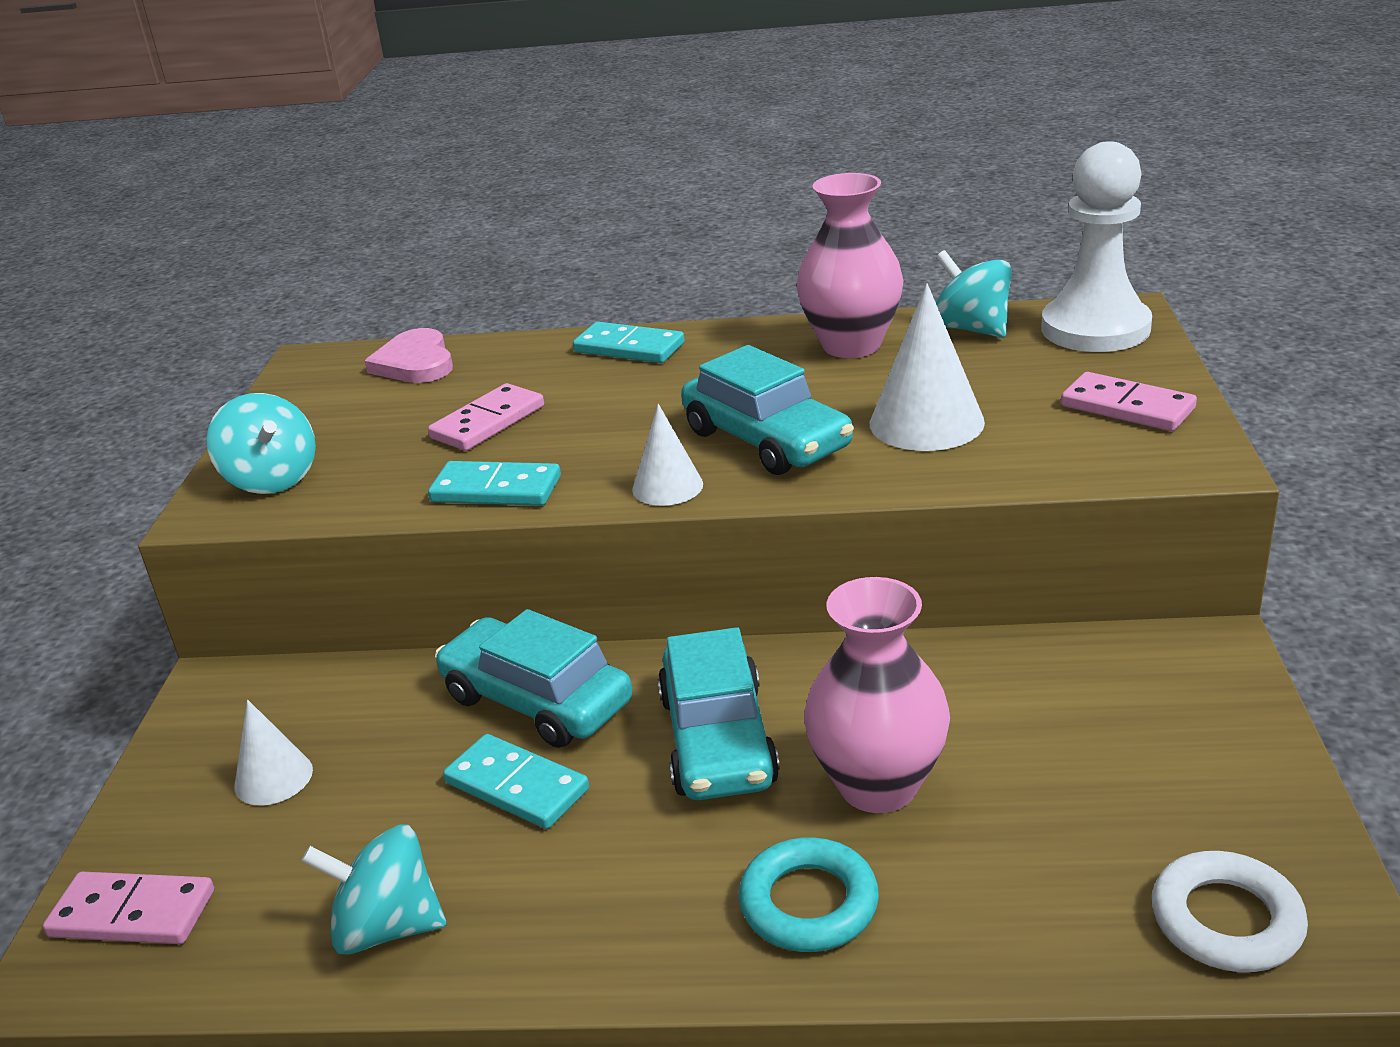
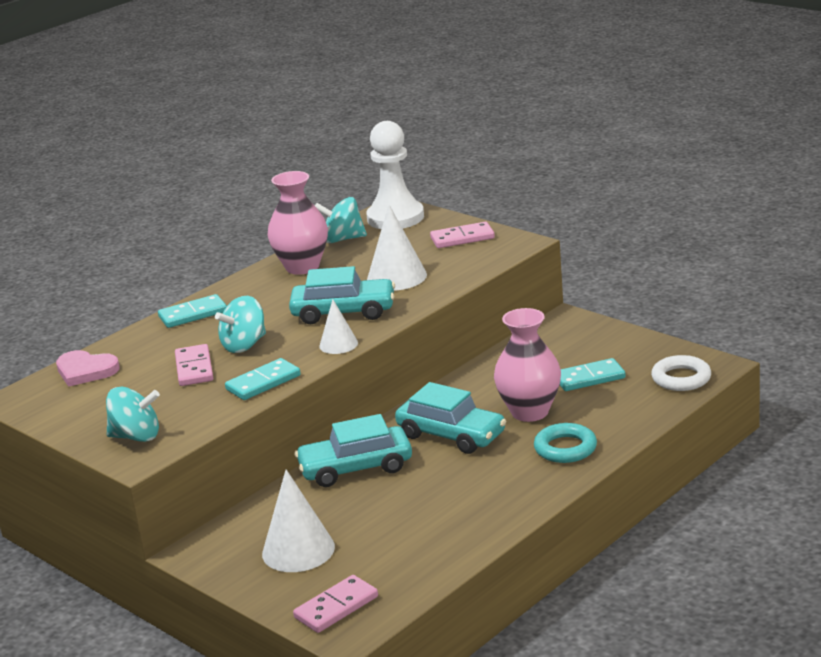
camera: 50 degrees left, 5 degrees down
(273, 778) = (298, 550): white cone -> white cone, size x1.67
(387, 927) = (442, 543): turquoise spinning top -> turquoise spinning top (244, 345)
(517, 786) = (405, 489): turquoise domino -> turquoise domino (589, 378)

